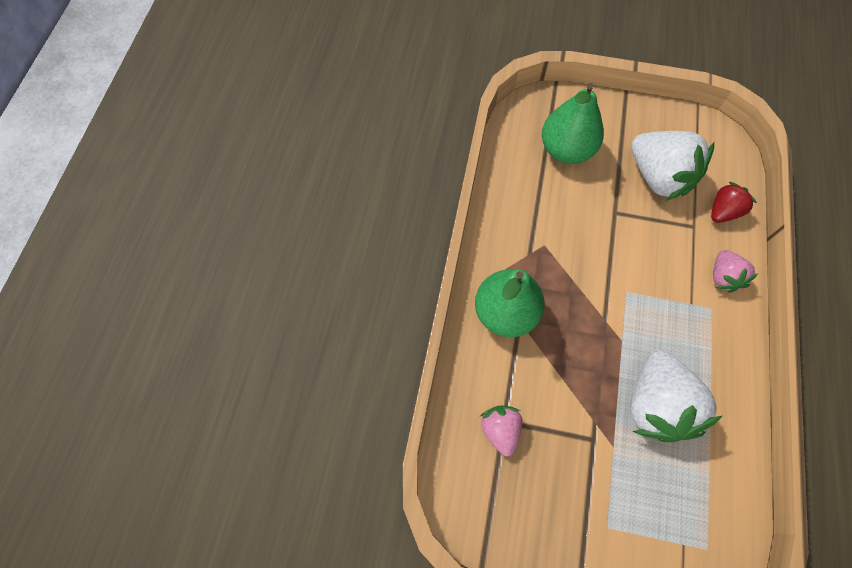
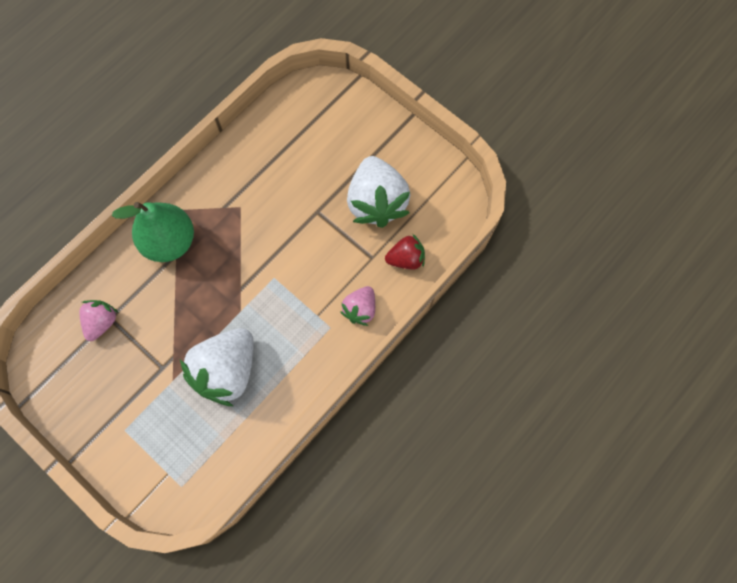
camera: 30 degrees right, 5 degrees up
(566, 150) = (319, 139): green pear -> none

